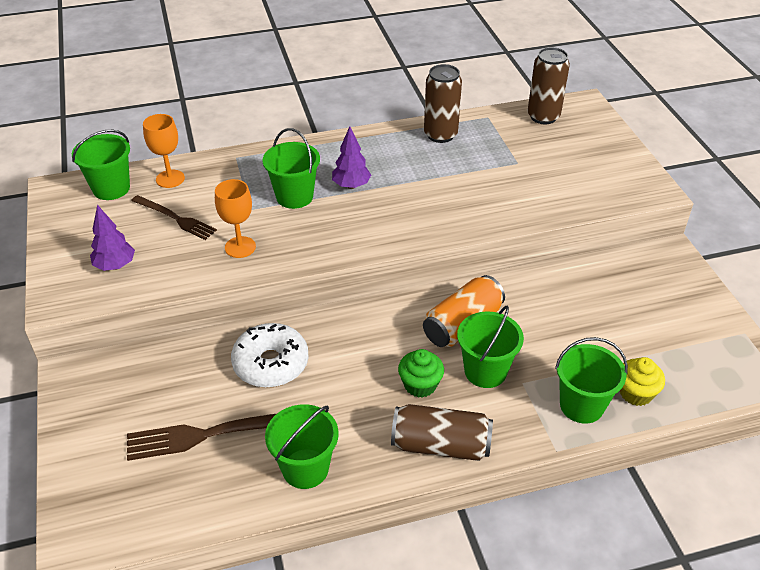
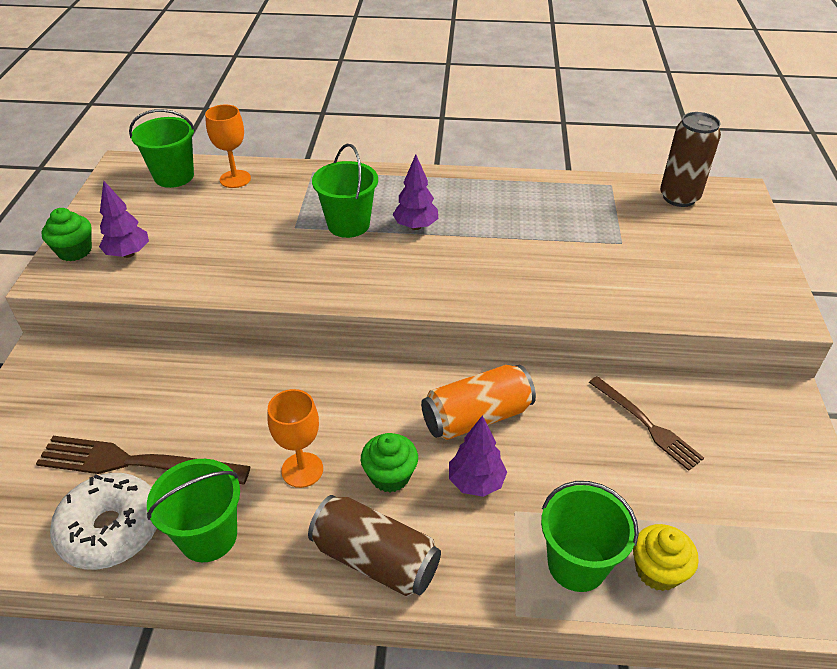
camera: 20 degrees right, 0 degrees up
(63, 275) = (74, 251): none -> green cupcake
(175, 218) = (215, 219): brown fork -> brown fork (646, 424)
(240, 247) = (261, 264): orange goblet -> orange goblet (302, 470)
(271, 363) = (241, 402): white donut -> white donut (111, 529)
(440, 135) = (545, 193): brown can -> none
(485, 371) = (476, 482): green bucket -> purple tree

